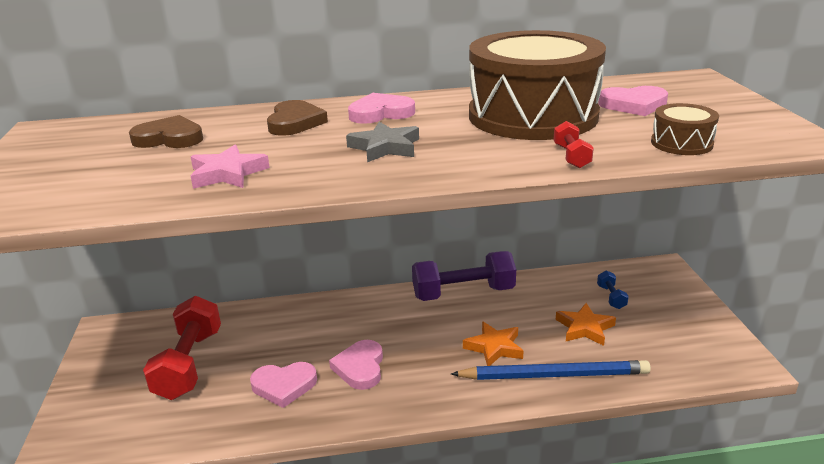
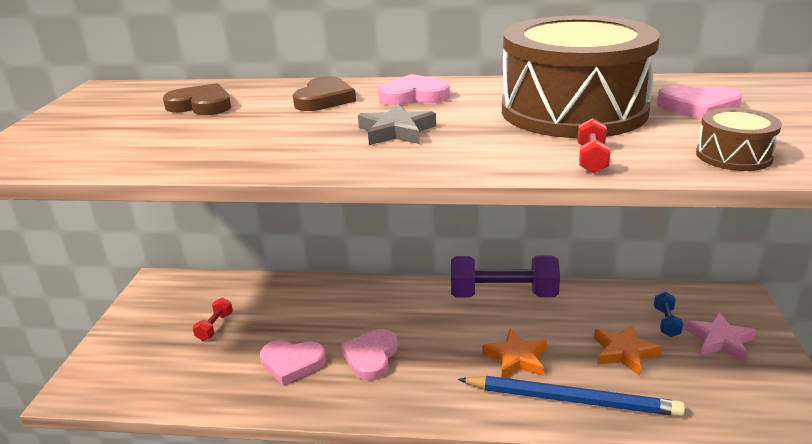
camera: 15 degrees right, 0 degrees up
(189, 364) = (215, 327): red dumbbell -> red dumbbell, size x0.44
(227, 173) = (229, 144): pink star -> pink star (719, 340)

